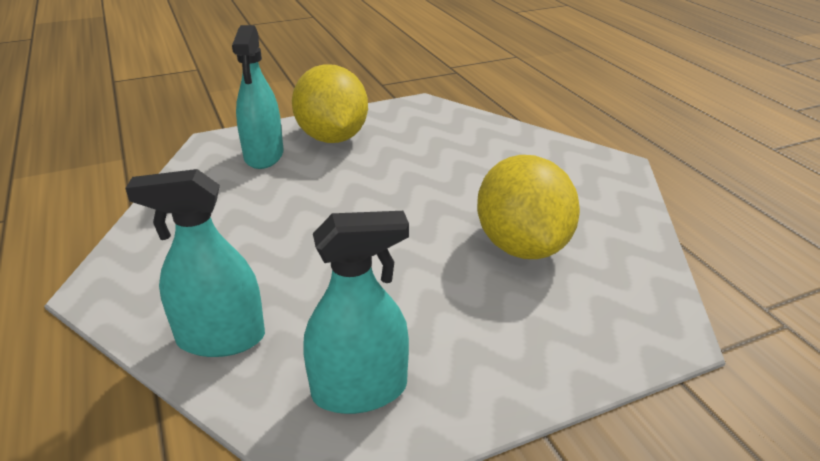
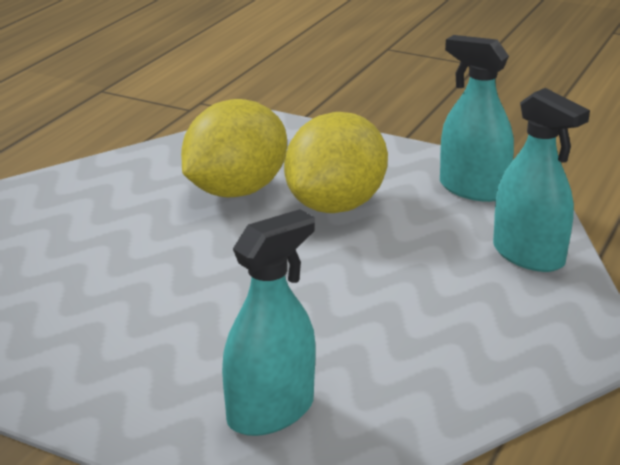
camera: 130 degrees left, 5 degrees down
(332, 138) = (156, 385): yellow lemon -> yellow lemon (336, 205)

